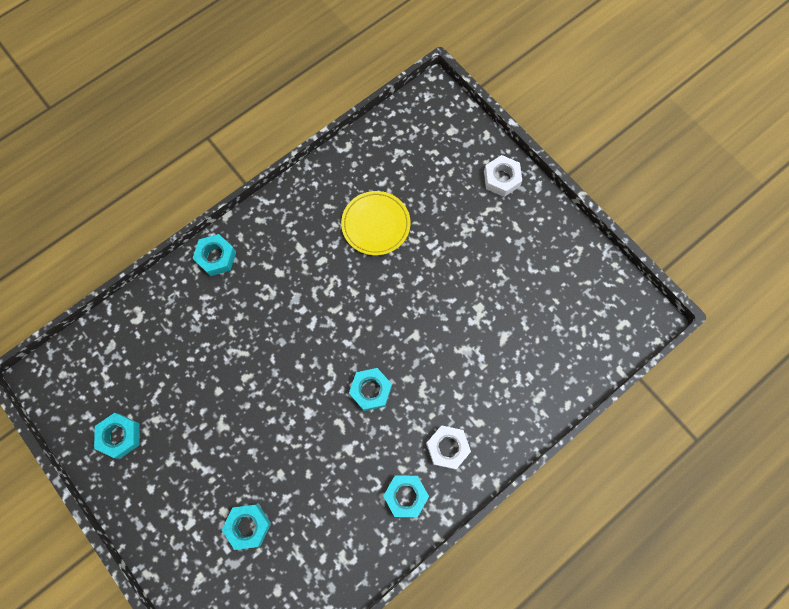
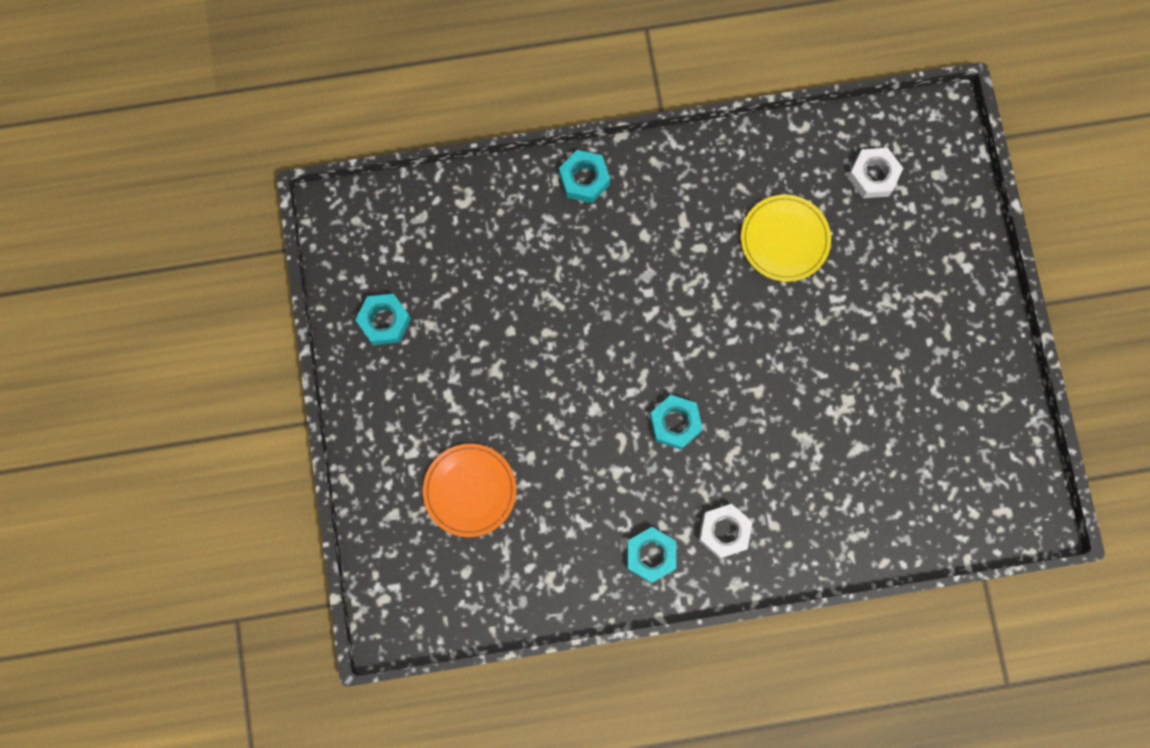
camera: 30 degrees right, 5 degrees up
(248, 526) = (470, 490): turquoise nut -> orange plate
(501, 179) = (964, 265): white nut -> white nut (873, 176)

